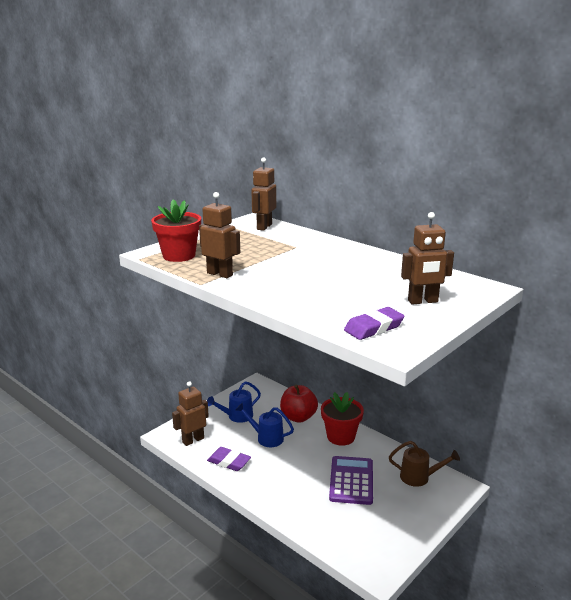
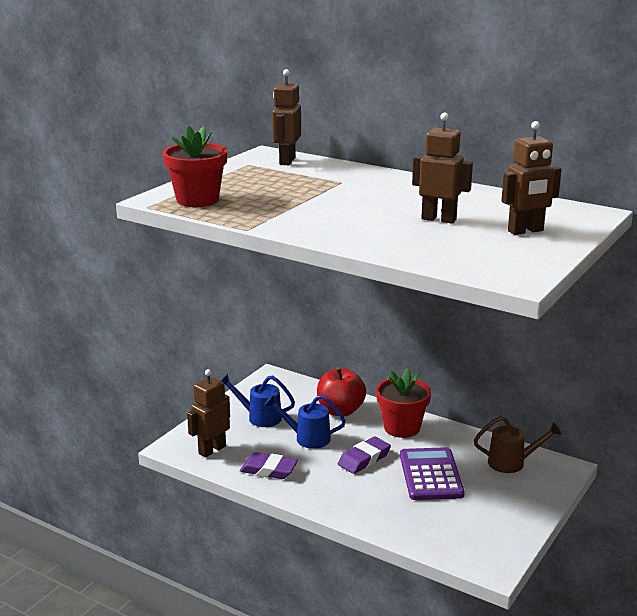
camera: 10 degrees left, 0 degrees up
(220, 274) = (264, 217): brown robot -> brown robot (439, 219)
(237, 416) = (259, 417): blue watering can -> blue watering can turned 60 degrees clockwise
(374, 328) = (483, 261): purple eraser -> purple eraser (364, 459)

